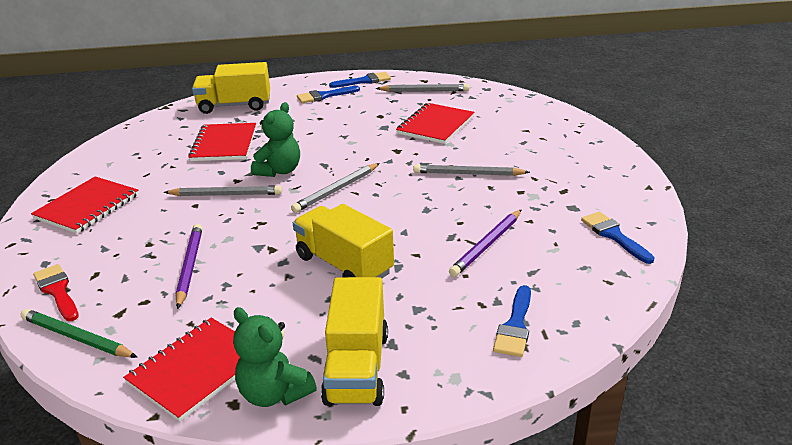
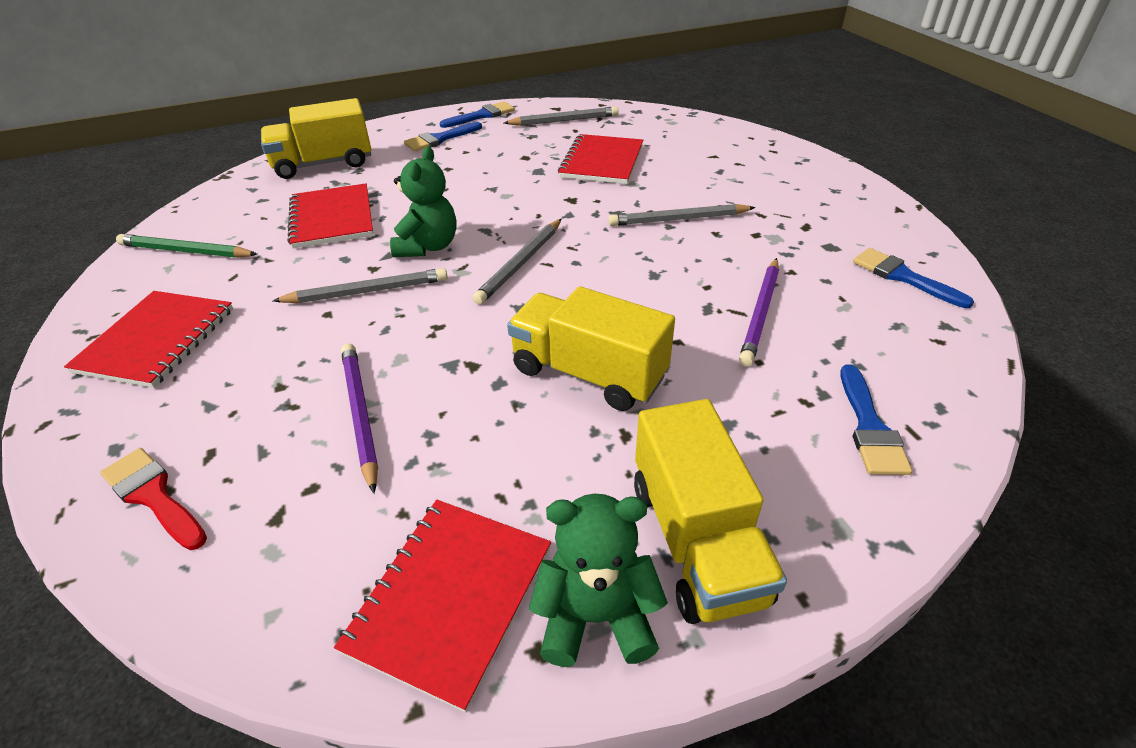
camera: 15 degrees left, 10 degrees up
(76, 338) = (217, 580): green pencil -> green pencil (186, 251)
(274, 393) = (596, 617): green teddy bear -> green teddy bear turned 150 degrees clockwise

